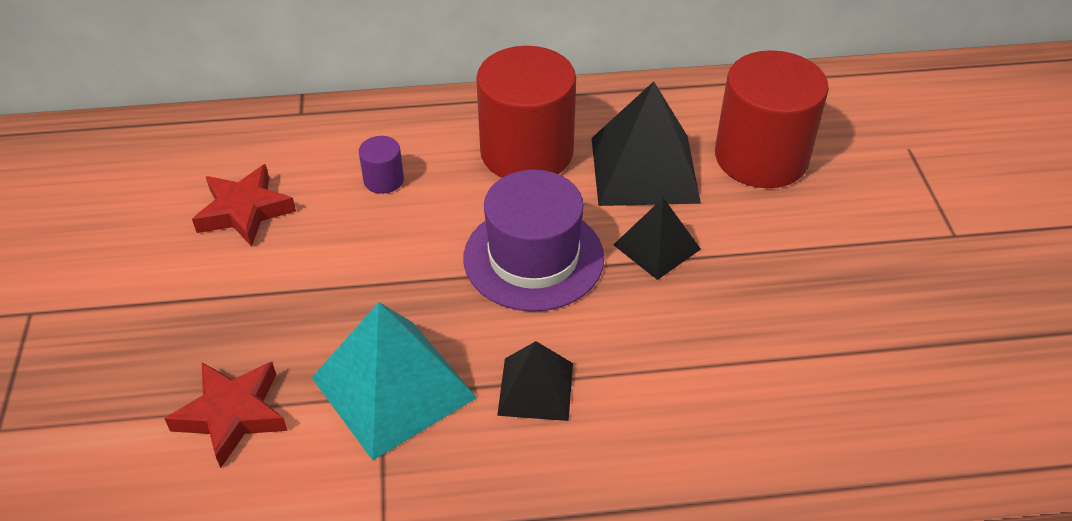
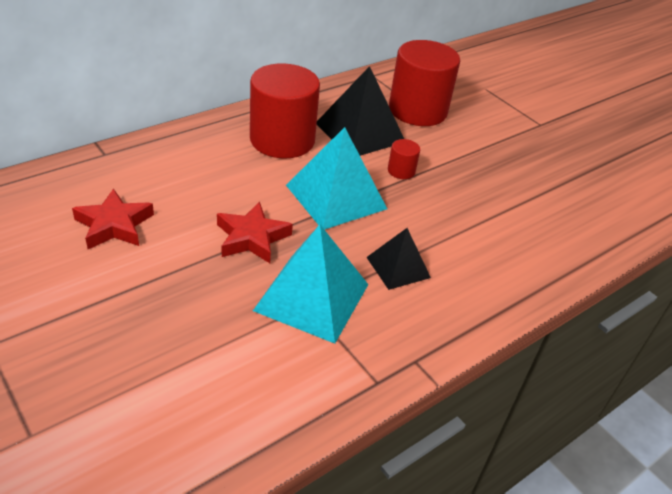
camera: 35 degrees left, 5 degrees down
(232, 415) = (216, 353): red star -> red star (252, 238)
(383, 180) = (201, 179): purple cylinder -> none
(533, 257) = (336, 197): purple hat -> turquoise pyramid
(656, 247) = (401, 171): black pyramid -> red cylinder

